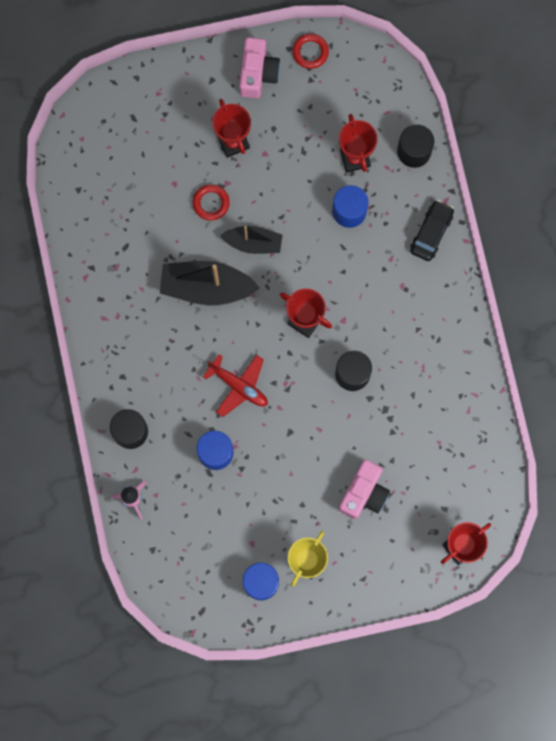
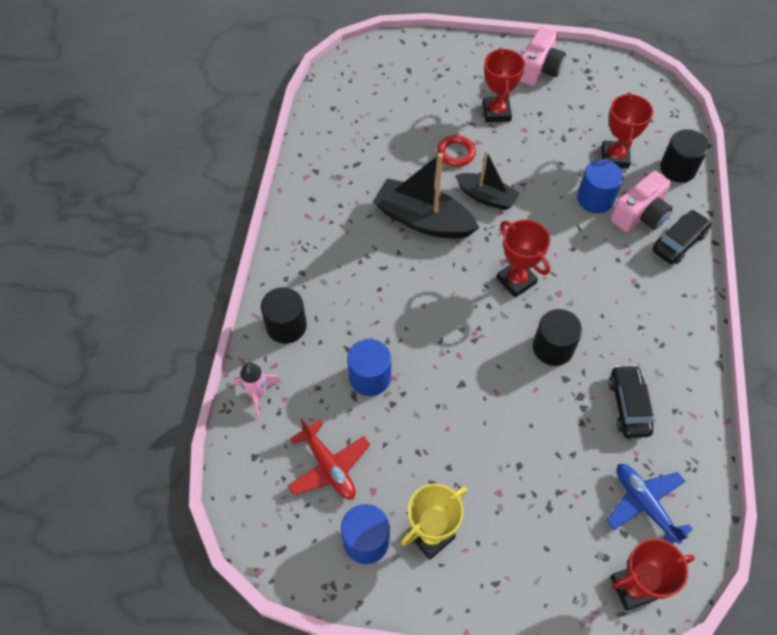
camera: 20 degrees right, 20 degrees down
(239, 386) = (421, 320): red plane -> red plane (329, 467)
(310, 52) = (595, 67): red ring -> none
(364, 493) = (528, 480): pink camera -> pink camera (640, 215)
(424, 404) = (628, 406): none -> black car
(454, 481) = (644, 504): none -> blue plane

